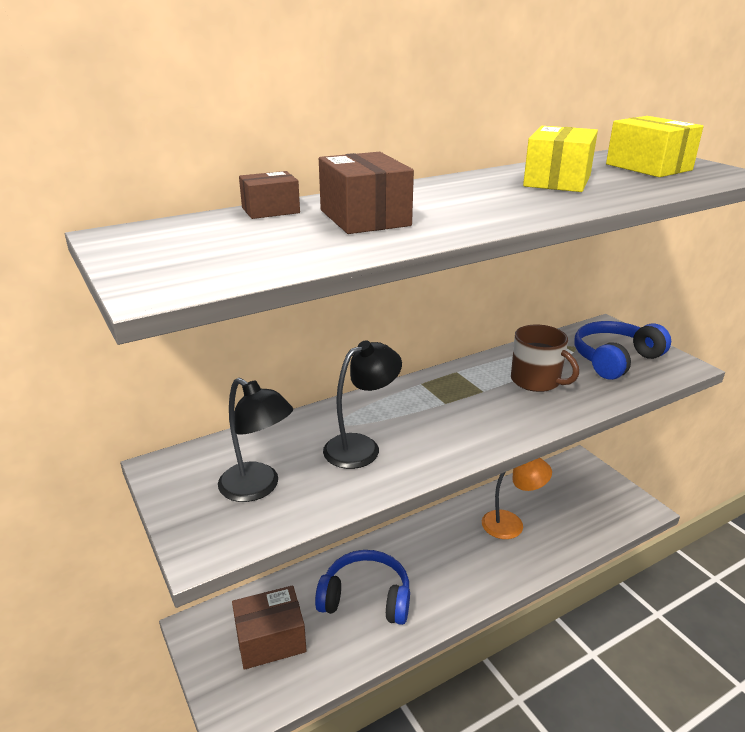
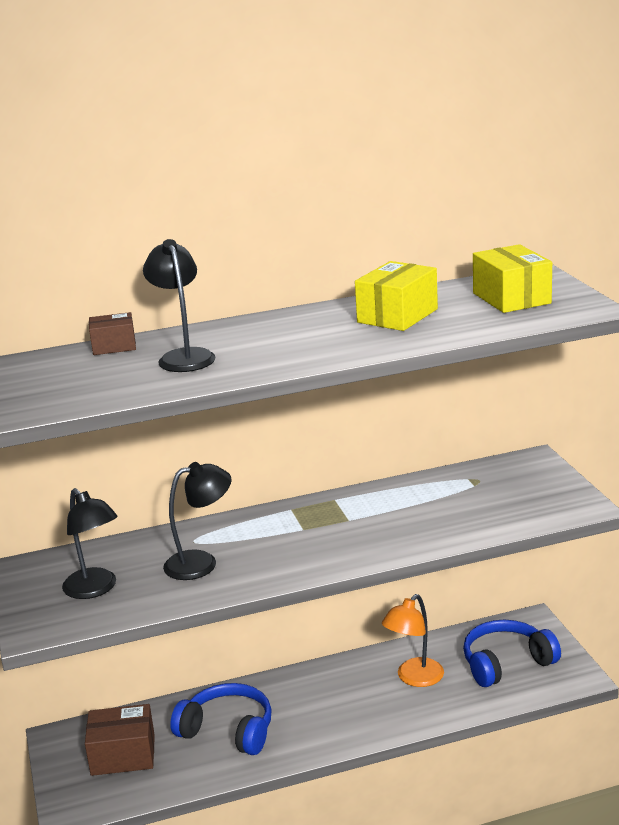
camera: 15 degrees right, 5 degrees down
(364, 218) = (184, 356): brown box -> black lamp
(511, 524) = (414, 678): orange lamp -> orange lamp turned 120 degrees clockwise
(536, 381) = (410, 513): brown mug -> none
(615, 359) = (513, 496): blue headphones -> blue headphones (506, 663)

